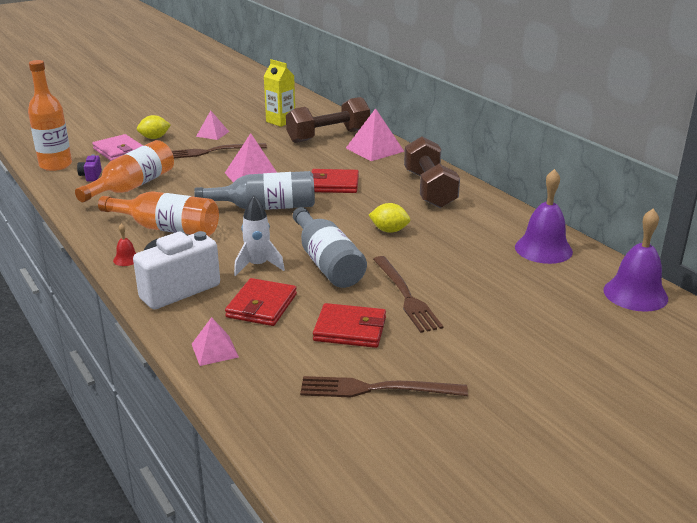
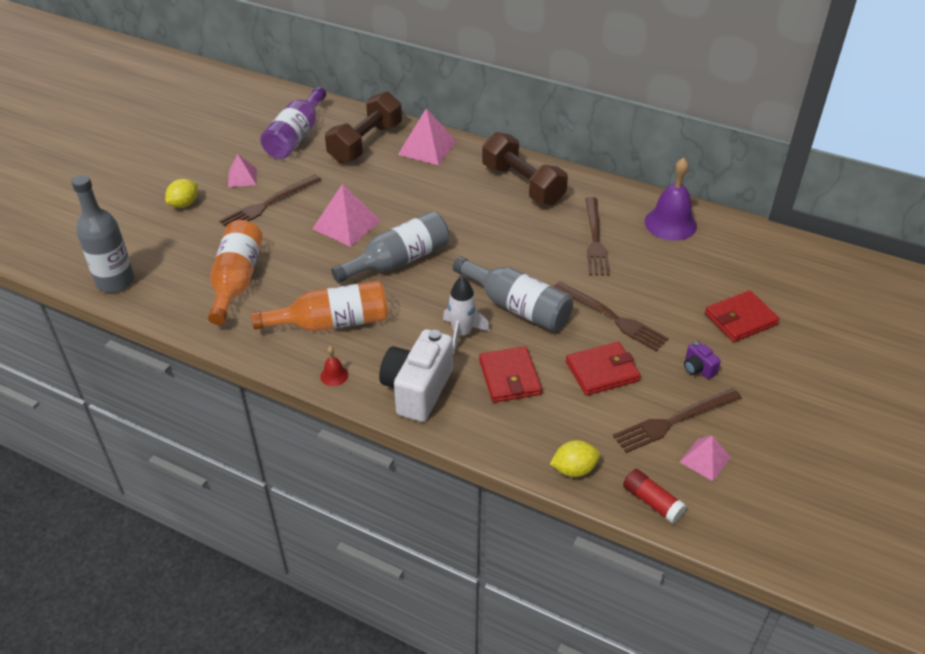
camera: 30 degrees left, 15 degrees up
(56, 165) = (115, 281): orange bottle -> grey bottle
(91, 176) = (175, 283): purple camera -> purple camera (698, 369)
(119, 151) = (165, 236): pink wallet -> none
(214, 350) = (518, 440): pink pyramid -> pink pyramid (705, 459)
(279, 442) = (652, 502): none -> red glue stick
(280, 121) = (296, 136): yellow carton -> purple bottle
(333, 184) = (432, 208): red wallet -> red wallet (740, 319)
(389, 230) = (534, 248): yellow lemon -> yellow lemon (574, 469)
(454, 240) = (595, 239): none -> brown fork
(635, 294) = (770, 247): purple bell -> none

